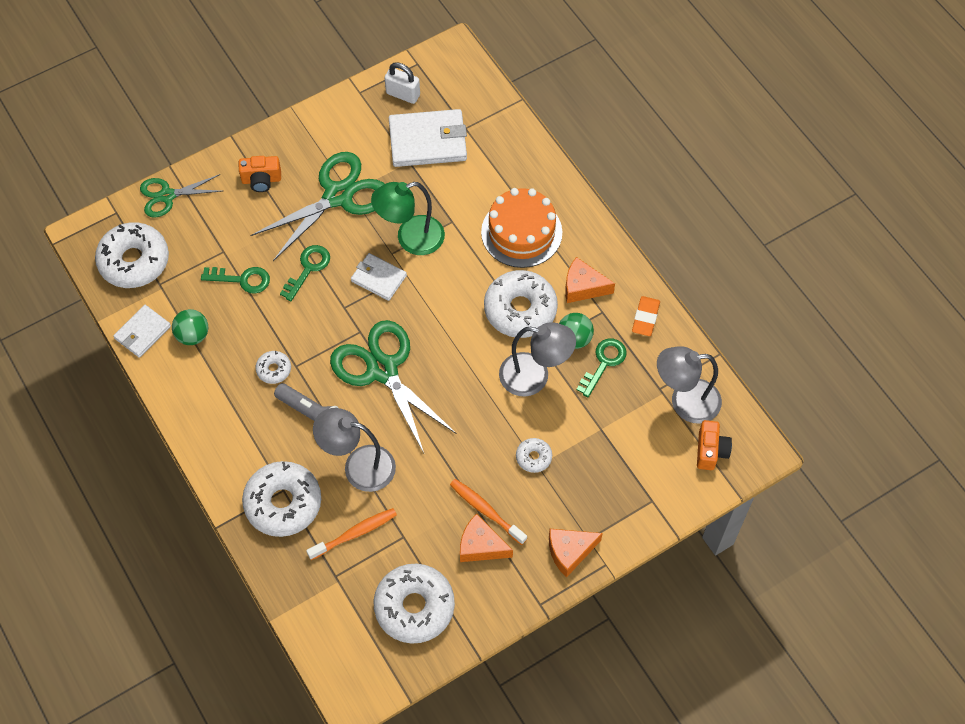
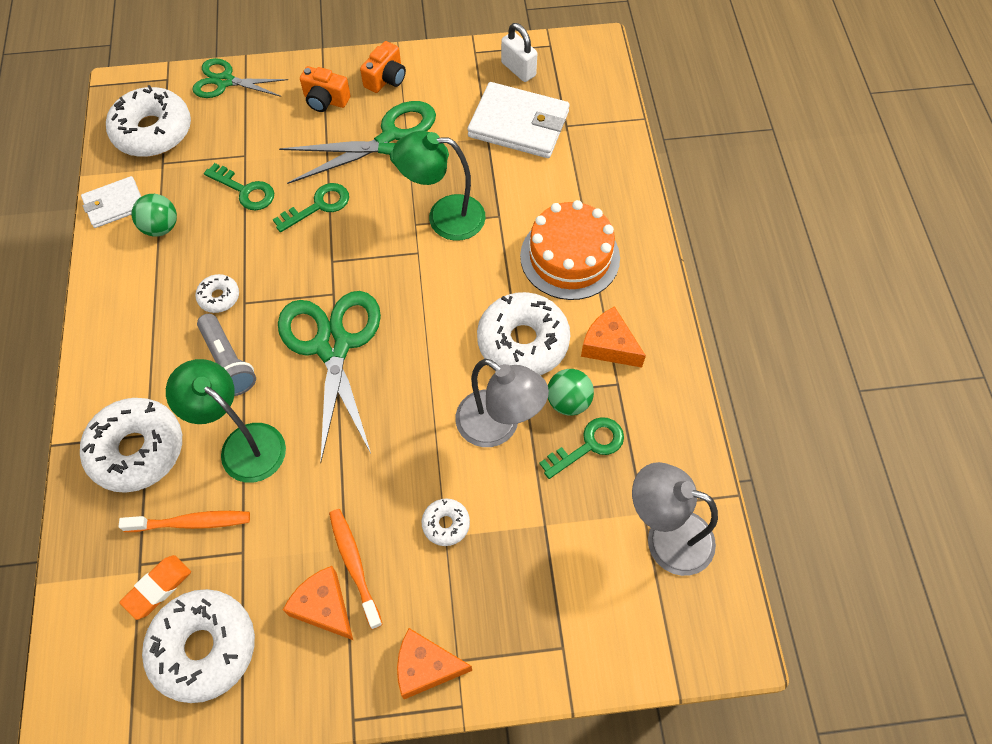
camera: 25 degrees right, 0 degrees up
(358, 466) = (243, 444): grey lamp -> green lamp
(378, 278) = (386, 245): white wallet -> none
(645, 318) = (666, 412): orange eraser -> orange eraser (158, 588)
(710, 451) = (669, 616): orange camera -> orange camera (386, 79)

